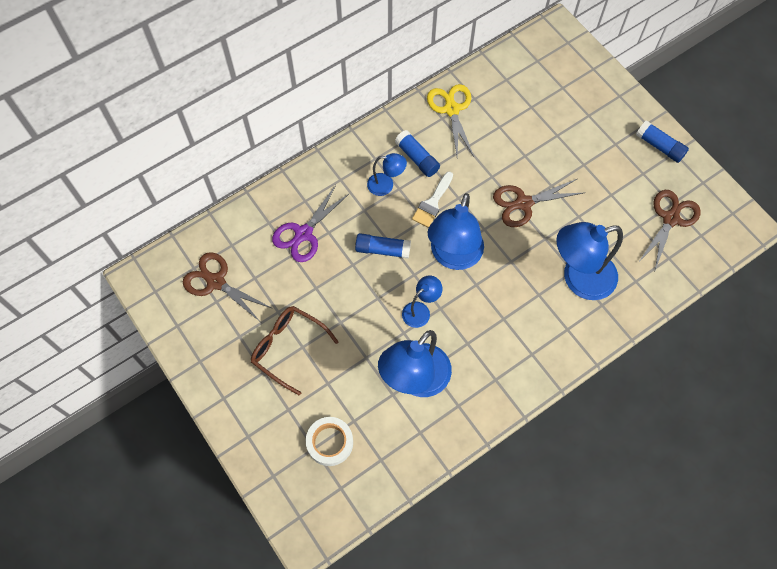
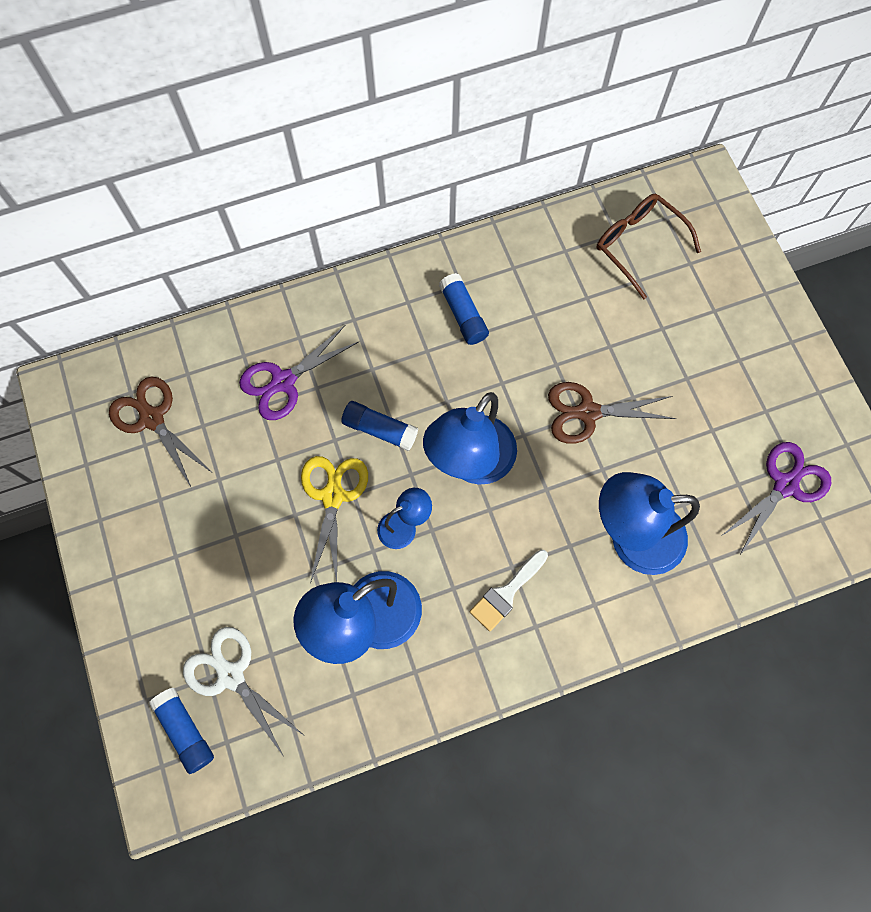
camera: 15 degrees right, 5 degrees up
(288, 348) = (216, 532): brown glasses -> brown glasses (638, 245)
(330, 442) = (231, 675): white tape -> white scissors
(386, 185) = (411, 342): blue lamp -> none
(432, 203) = (465, 381): white brush -> white brush (506, 593)
(451, 109) = (529, 258): yellow scissors -> yellow scissors (333, 496)
(659, 146) = (800, 378): blue glue stick -> blue glue stick (185, 730)
(670, 219) = (785, 485): brown scissors -> purple scissors

